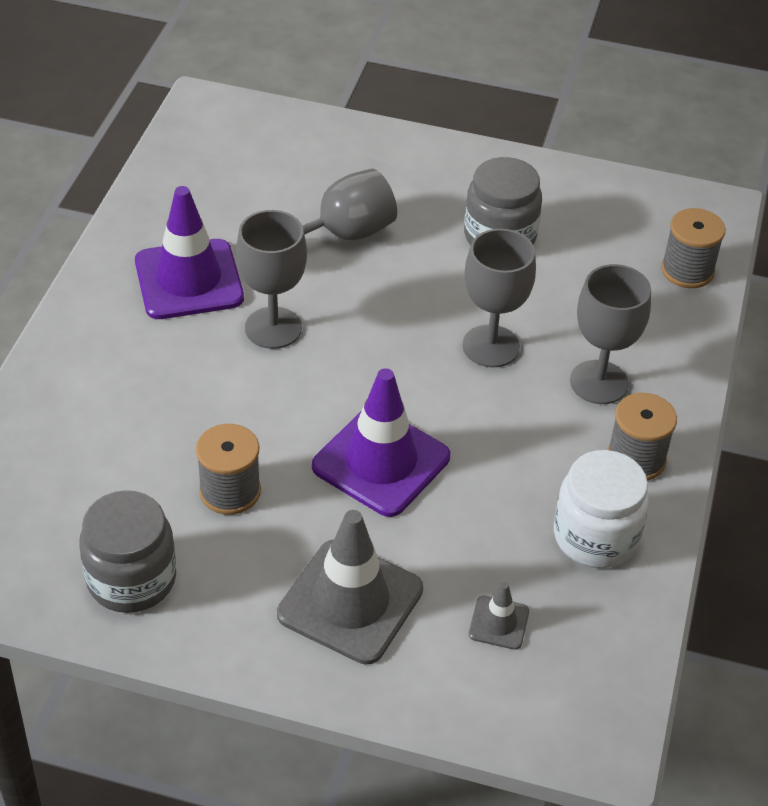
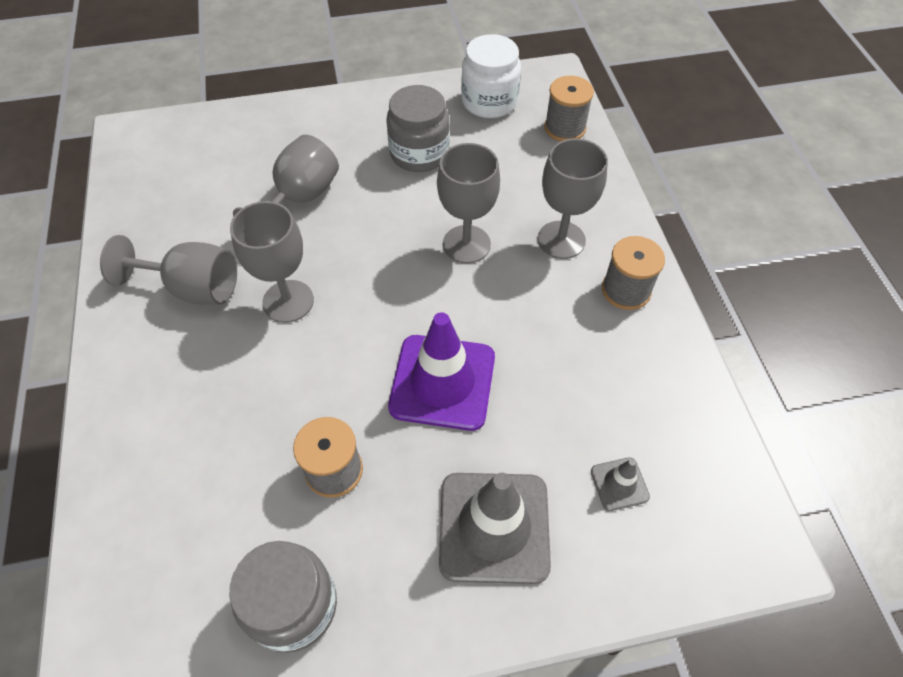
camera: 25 degrees left, 10 degrees up
(189, 280) = (193, 288): purple traffic cone -> grey goblet
(595, 536) = (640, 369): white jar -> white jar (489, 101)

